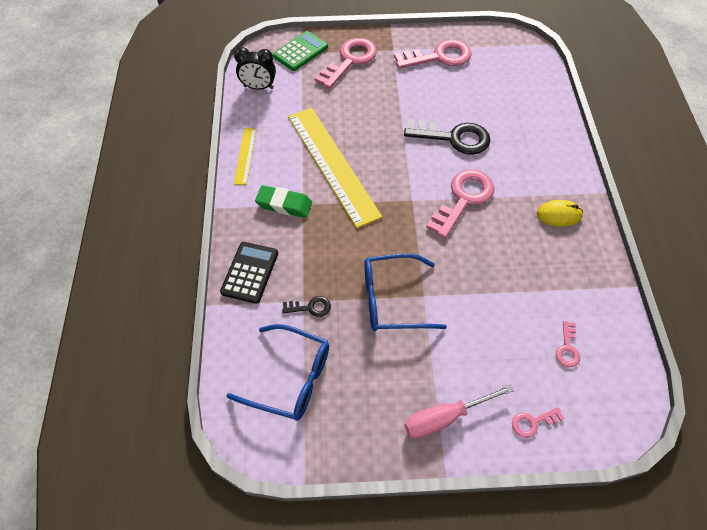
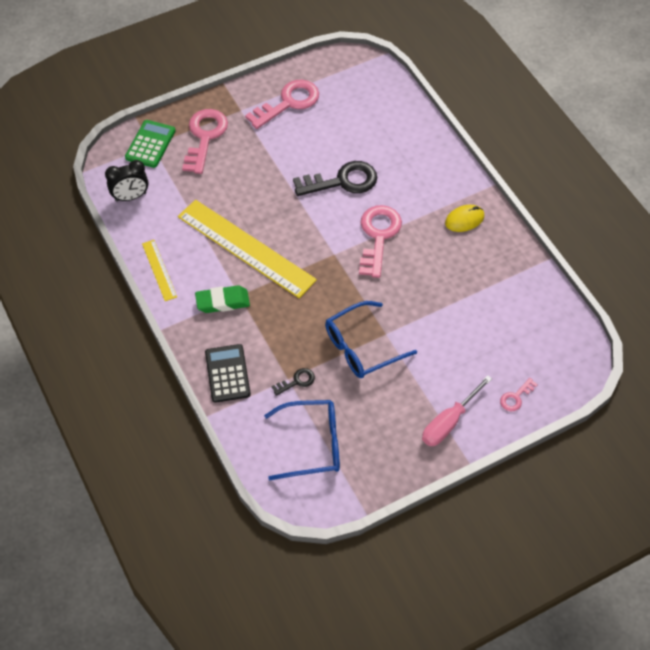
camera: 25 degrees left, 0 degrees up
(567, 348) = (518, 330): pink key -> none

